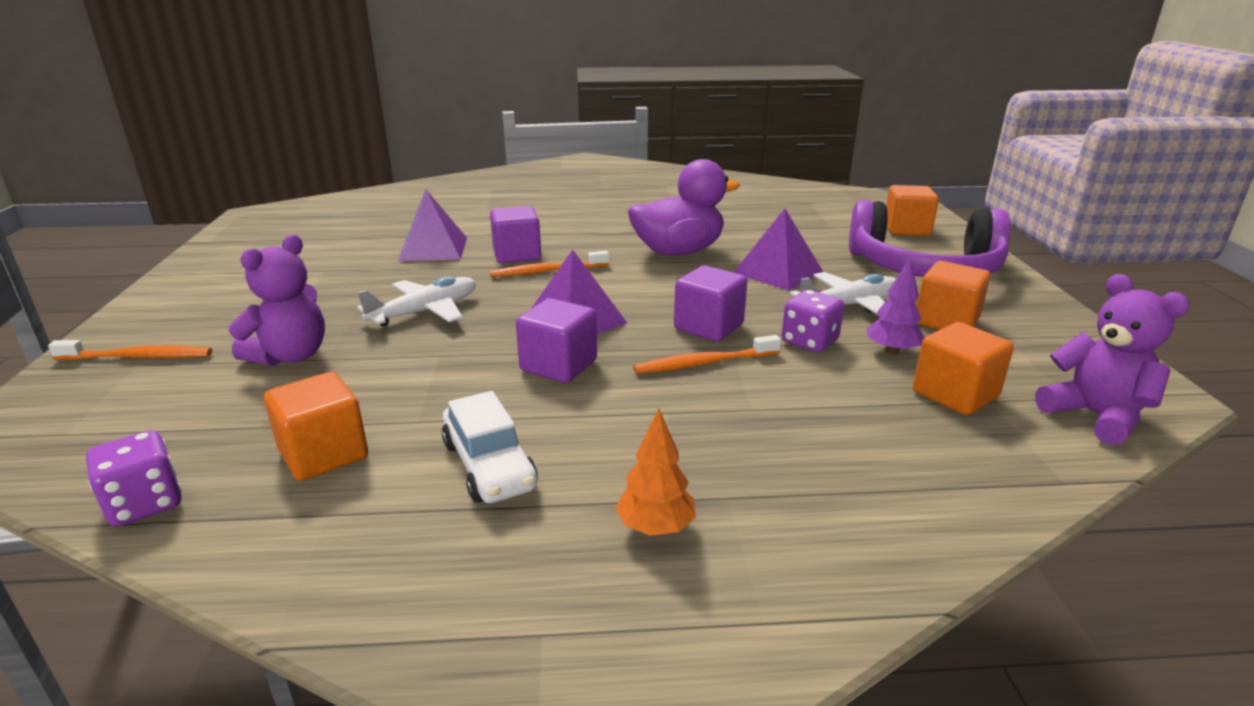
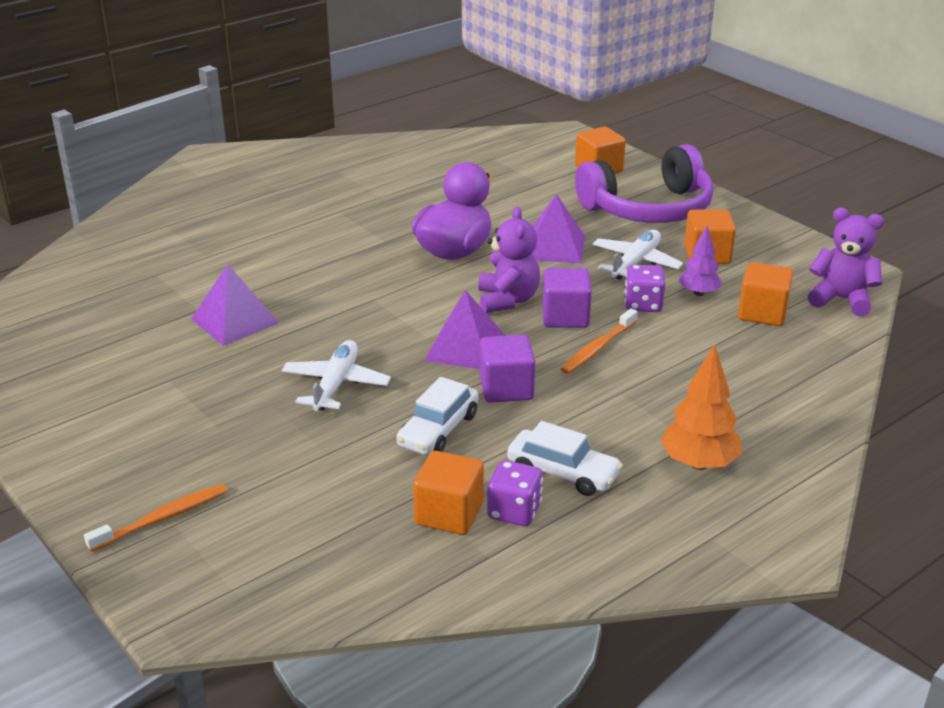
camera: 35 degrees left, 5 degrees up
(145, 503) = (388, 593): purple dice -> purple dice (514, 511)
(291, 356) = (294, 463): purple teddy bear -> purple teddy bear (507, 300)
(442, 376) = (438, 430): none -> white car
(517, 255) = (323, 301): purple cube -> none
(548, 271) = (376, 309): orange toothbrush -> none
(655, 527) = (698, 463): orange tree -> orange tree, size x1.53

